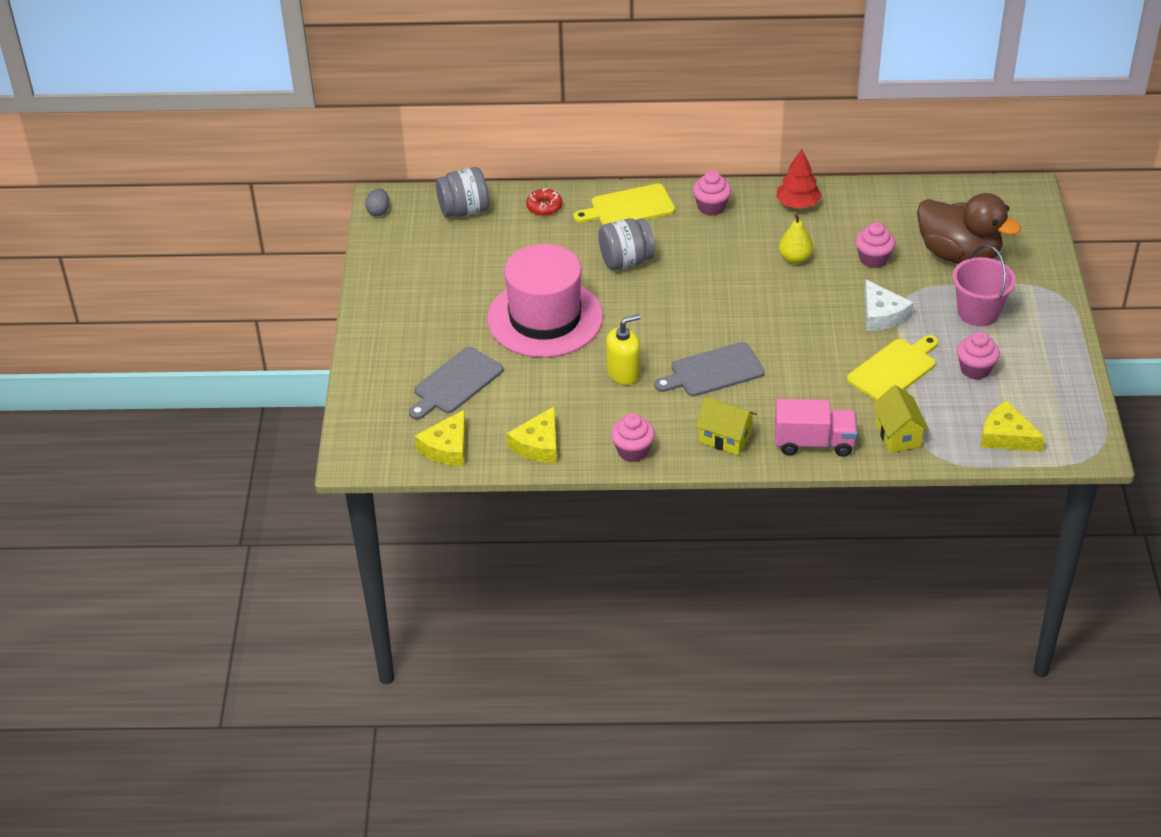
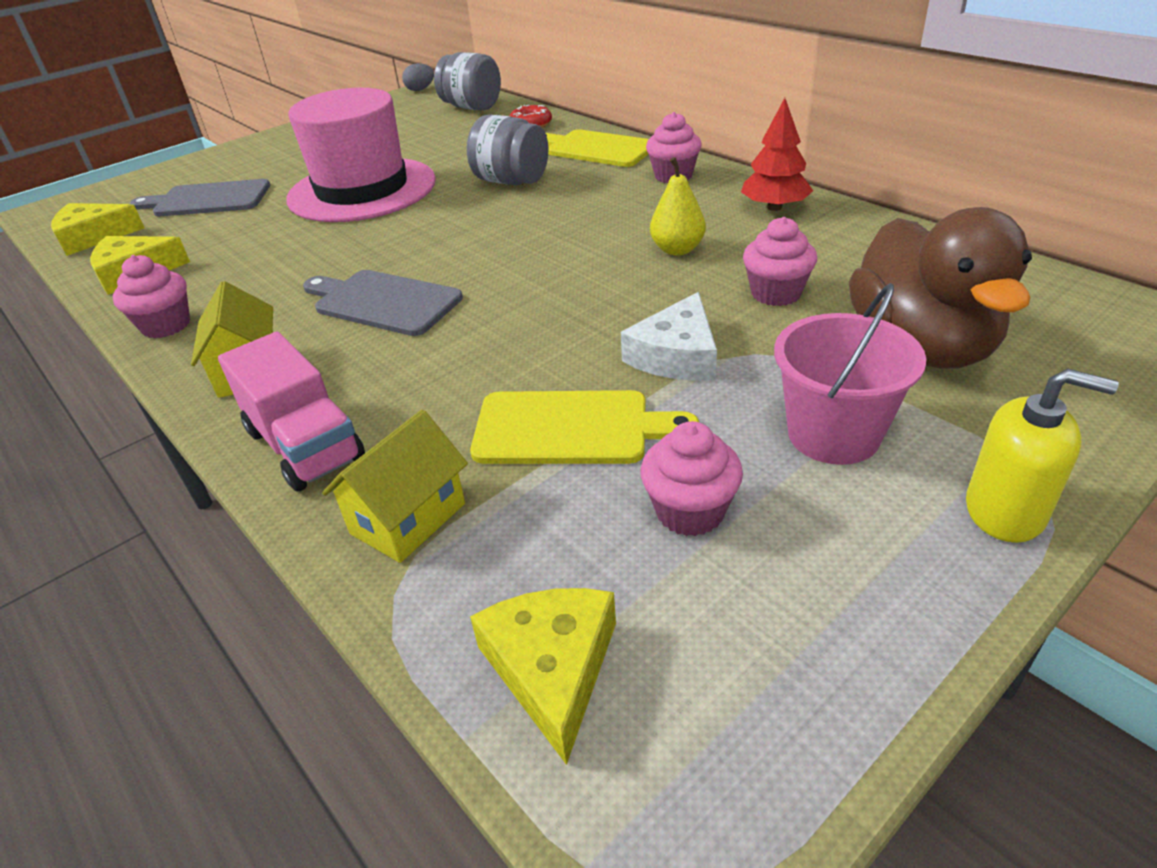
camera: 50 degrees right, 5 degrees down
(623, 373) = (316, 258): yellow soap dispenser -> yellow soap dispenser (1005, 511)

